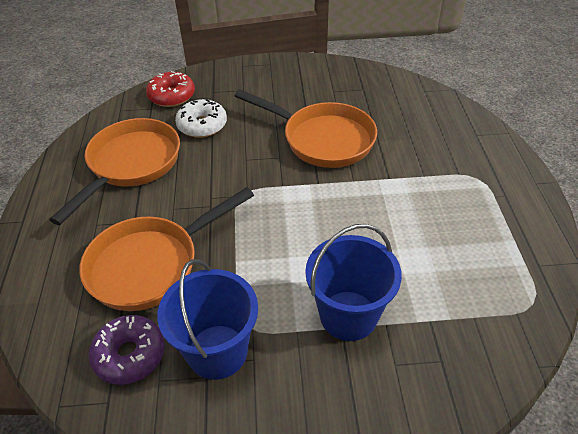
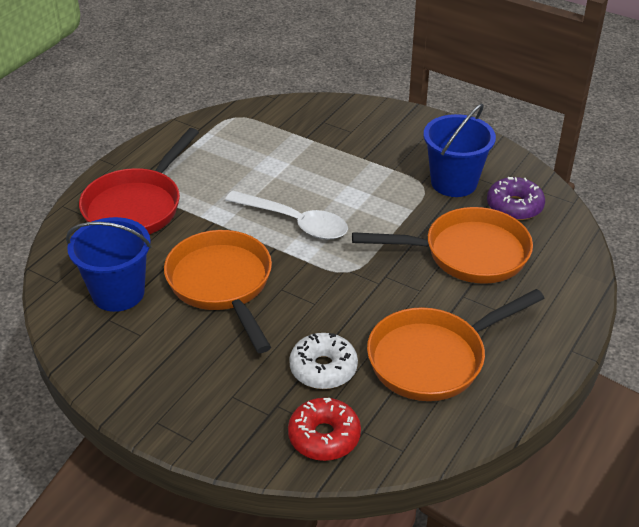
camera: 145 degrees left, 5 degrees down
(327, 213) = (294, 222): none -> white spoon
(348, 315) = (352, 161): blue bucket -> blue bucket (118, 293)
(460, 159) = (137, 206): none -> red pan

